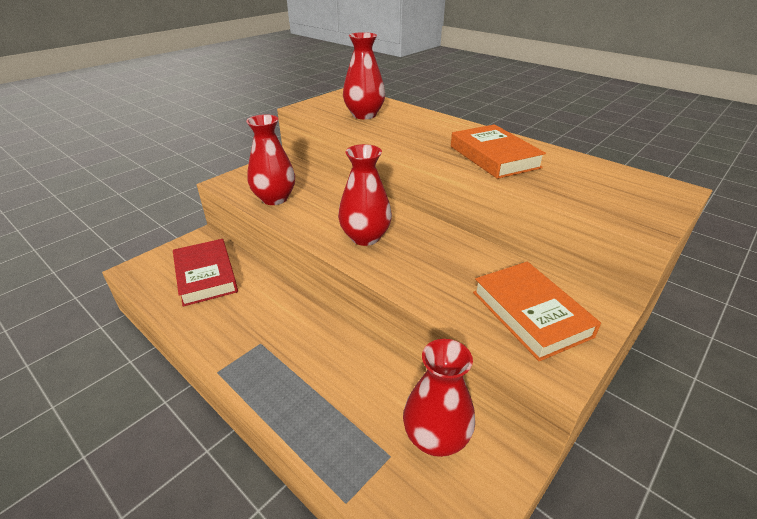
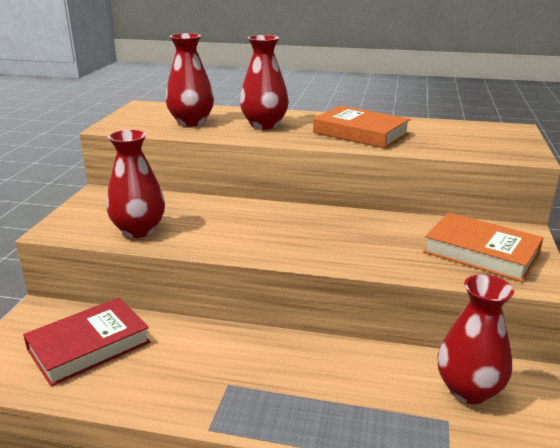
camera: 30 degrees left, 10 degrees down
(206, 276) = (89, 346): red book -> red book turned 75 degrees counterclockwise
(365, 237) = (279, 238): red vase -> red vase (264, 125)

